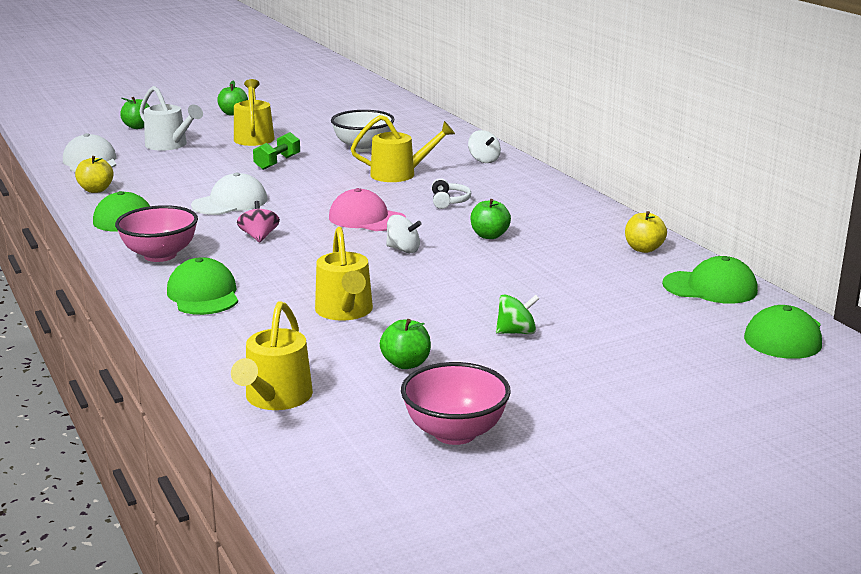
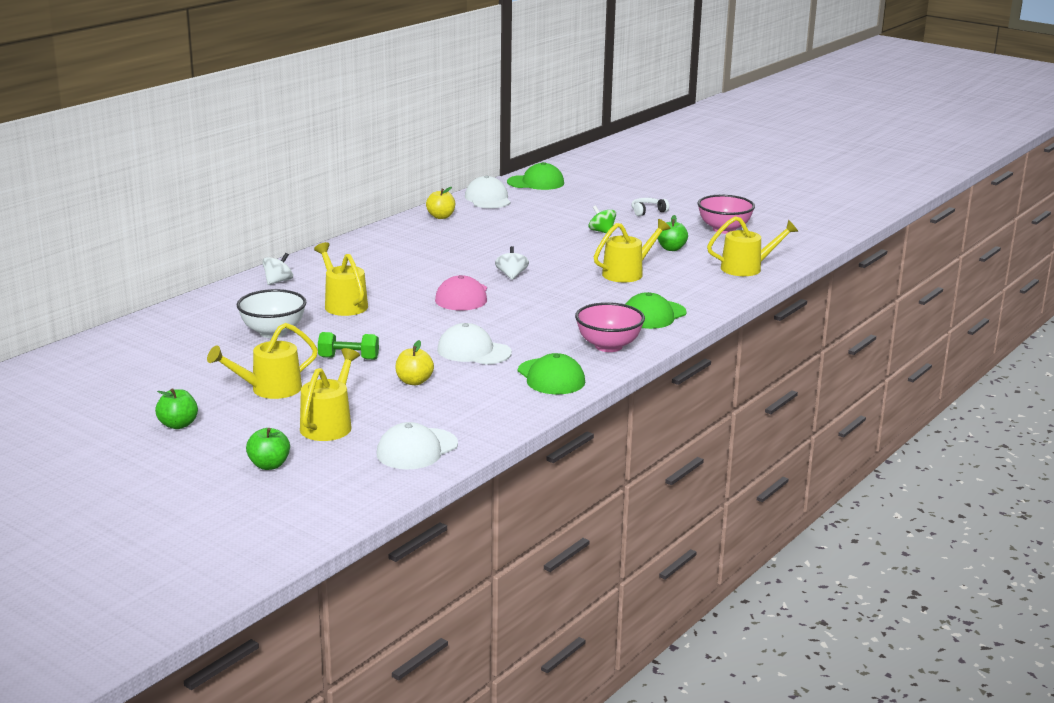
camera: 115 degrees left, 0 degrees up
(96, 190) = (497, 417): yellow apple -> yellow apple (414, 381)
(170, 145) = (329, 424): white watering can -> yellow watering can
(259, 237) = (537, 323): pink spinning top -> none
(449, 201) = (397, 277): white headphones -> white headphones (647, 211)
(489, 236) = (459, 256): green apple -> none
(710, 287) = (488, 199): green cap -> white cap

